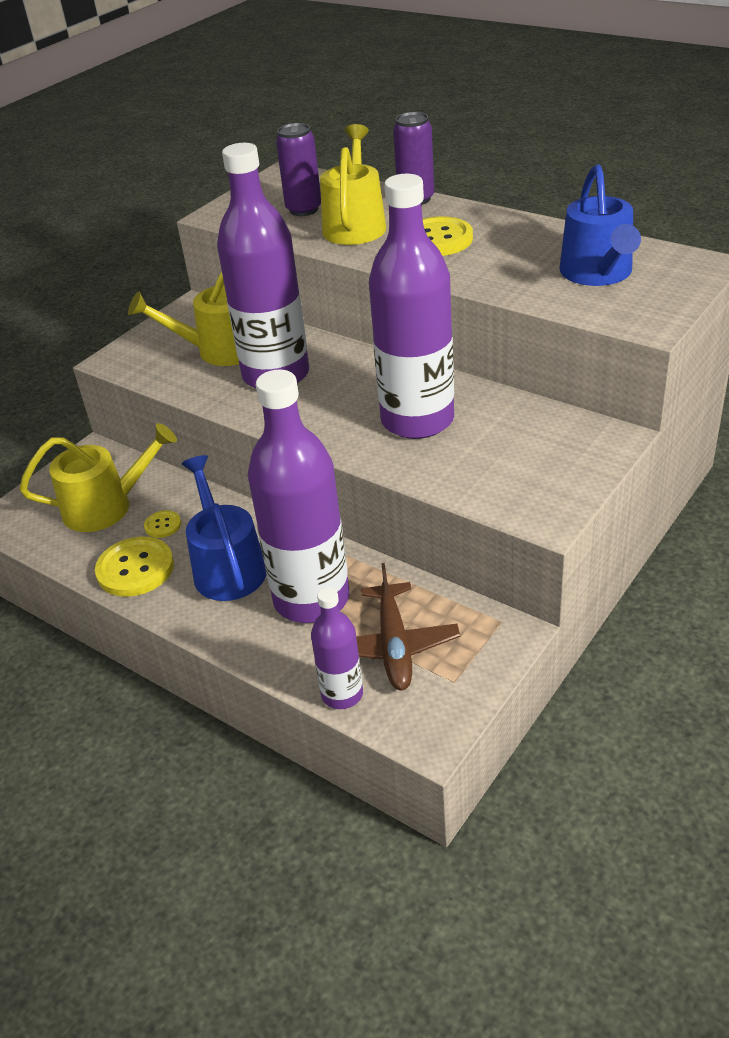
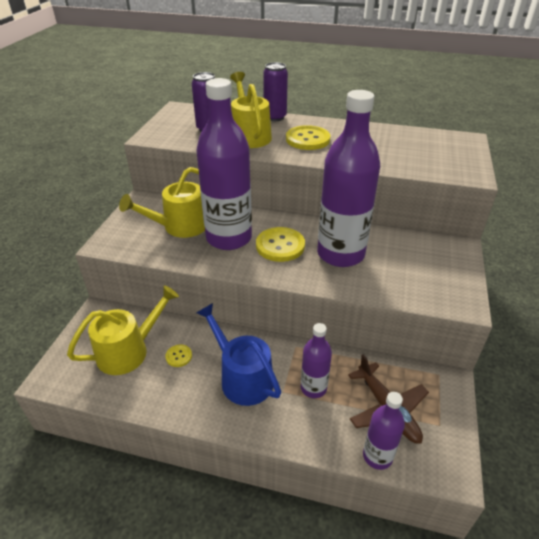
camera: 25 degrees left, 0 degrees up
(135, 569) = (176, 395): yellow button -> yellow button (280, 246)
(311, 599) = (313, 388): purple bottle -> purple bottle, size x0.50
(598, 273) = (417, 150): blue watering can -> none

